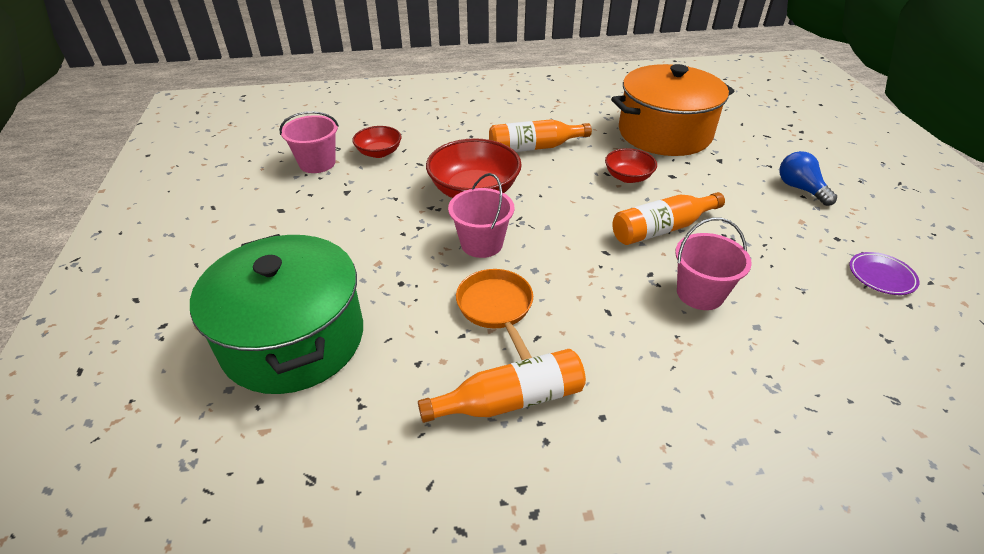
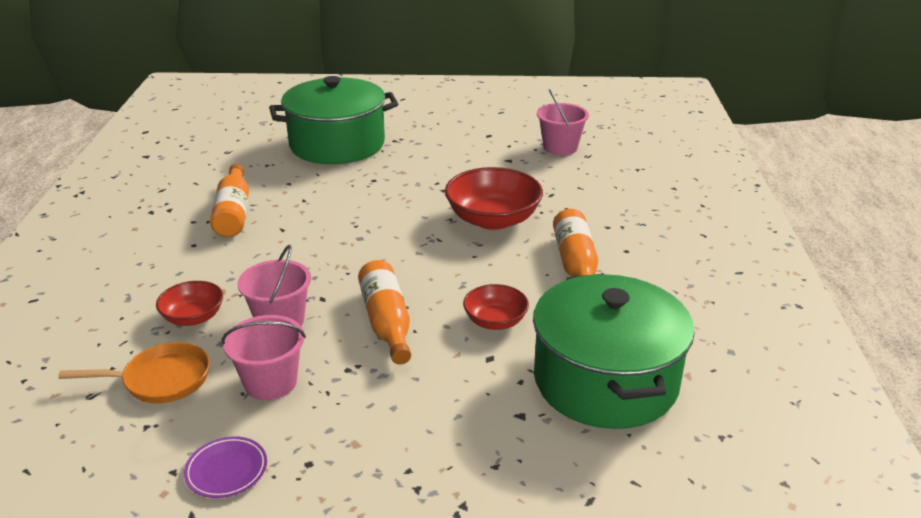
camera: 100 degrees right, 10 degrees down
(379, 152) = (576, 175): red bowl -> red bowl (193, 317)
(481, 244) = (407, 216): pink bucket -> pink bucket (270, 382)
(496, 308) = (322, 216): orange pan -> orange pan (160, 380)
(664, 133) = (605, 381): orange pot -> green pot
(800, 189) = (426, 475): blue light bulb -> none

